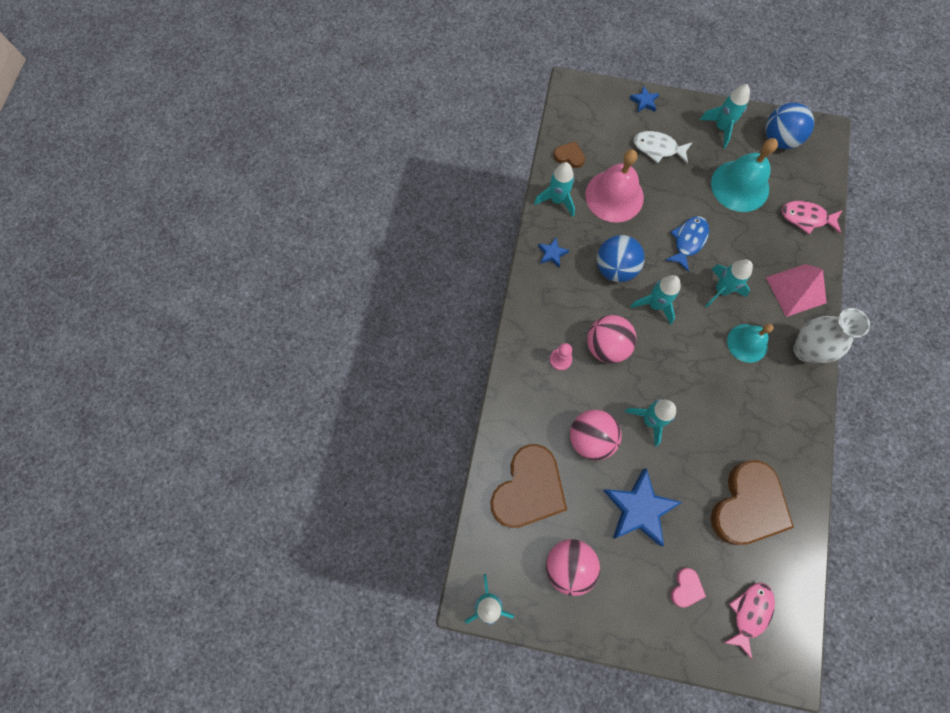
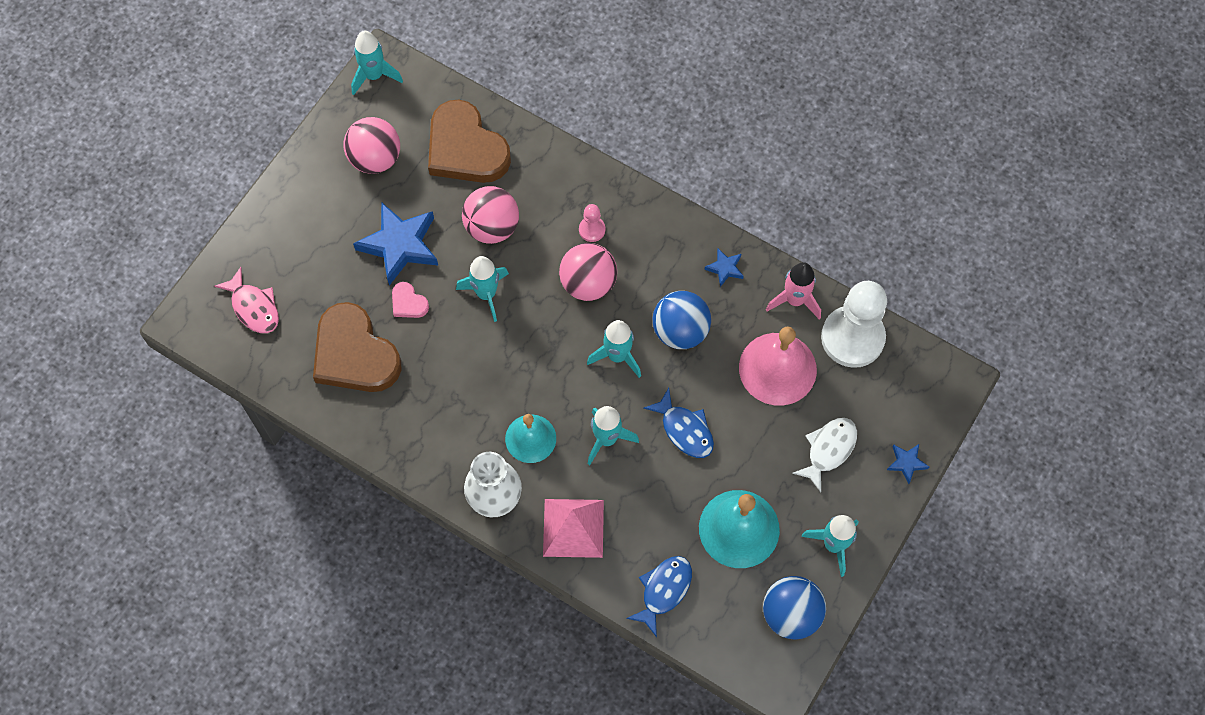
camera: 110 degrees right, 5 degrees down
(557, 200) = (795, 300): turquoise rocket -> pink rocket
(569, 156) = (852, 338): brown heart -> white pawn
(686, 588) = (304, 258): pink heart -> pink heart (408, 303)
(806, 218) = (664, 591): pink fish -> blue fish

